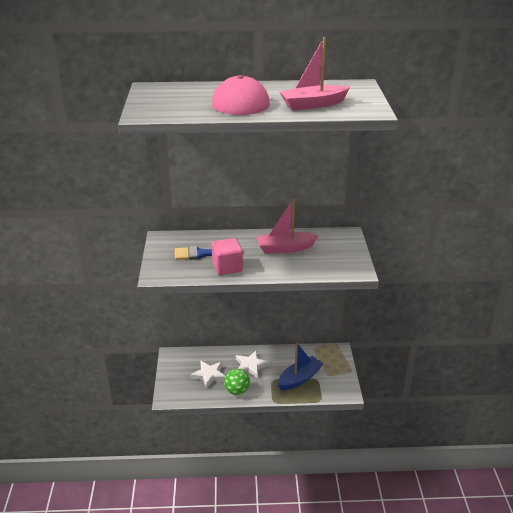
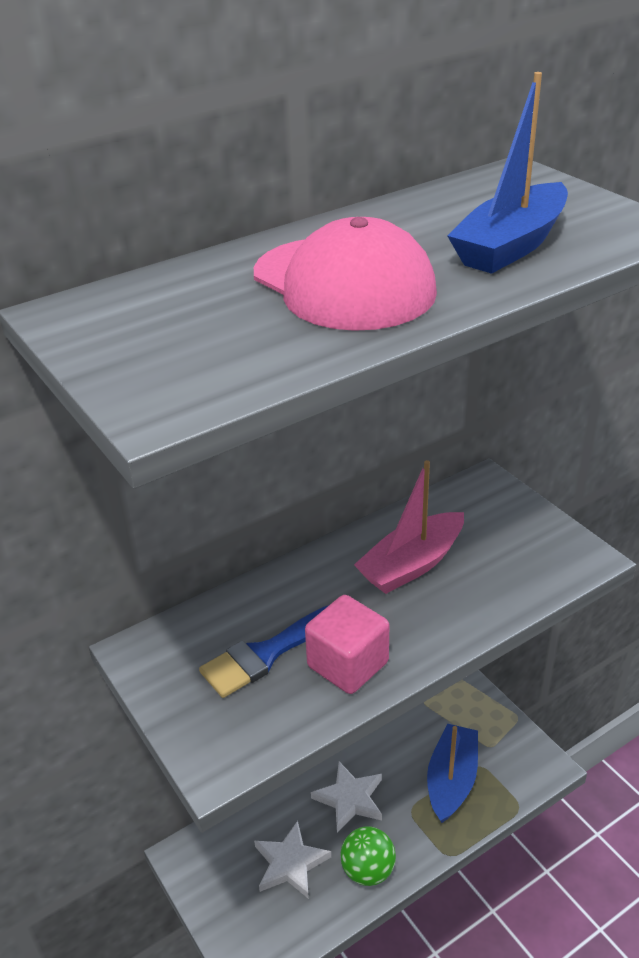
camera: 30 degrees left, 5 degrees up
(313, 104) = (511, 246): pink boat -> blue boat

